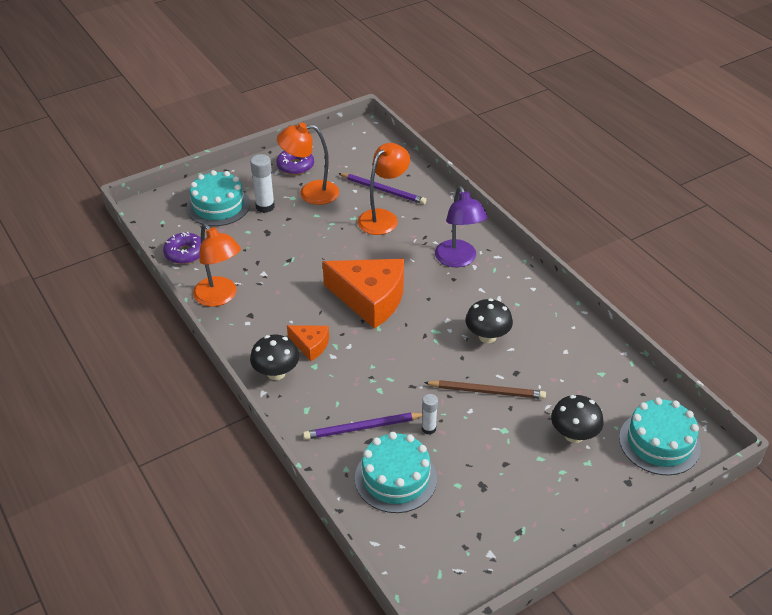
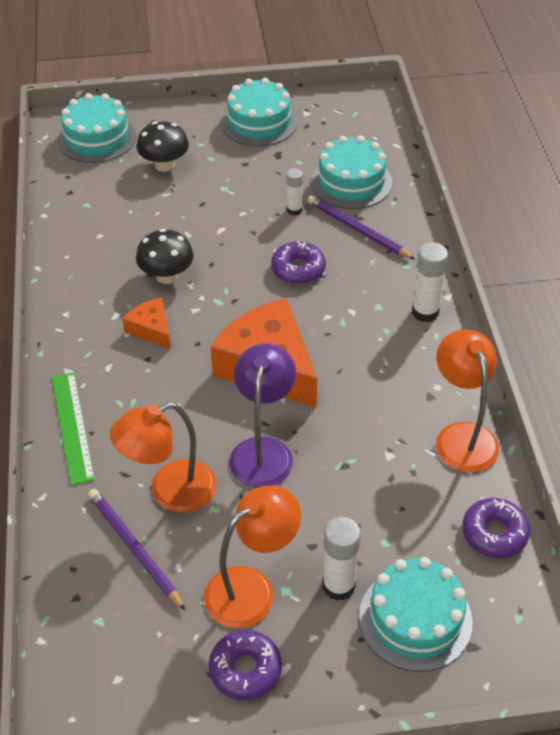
camera: 155 degrees left, 5 degrees up
(276, 373) = (425, 312): black mushroom -> white glue stick
(310, 193) = (251, 588): orange lamp -> orange lamp turned 60 degrees counterclockwise
(310, 345) = (371, 331): orange cheese -> orange cheese (151, 329)
(363, 428) = (358, 230): purple pencil -> purple pencil turned 150 degrees counterclockwise
(392, 375) = (298, 269): none -> purple donut
(458, 260) = (120, 382): purple lamp -> purple lamp (263, 451)
(466, 229) = (72, 427): none -> green ruler
(486, 391) = (213, 224): brown pencil -> none
(528, 521) = (259, 122): none -> turquoise cake

